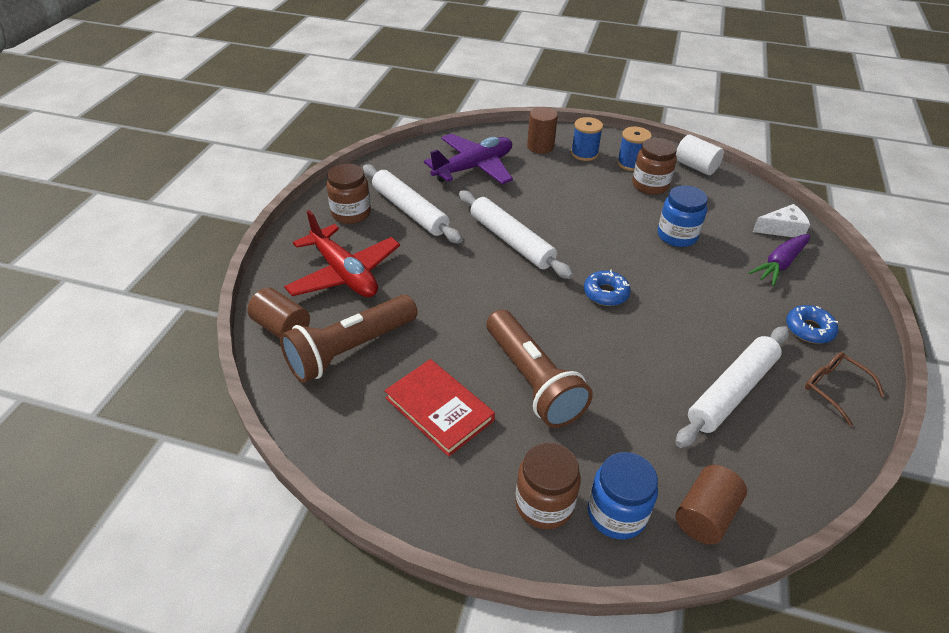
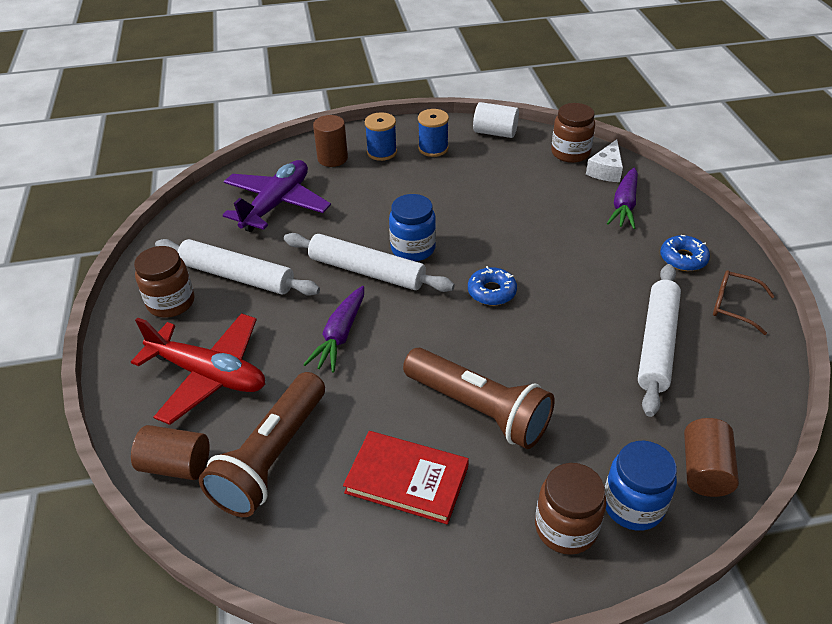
camera: 25 degrees left, 0 degrees up
(458, 282) = (340, 336): none -> purple carrot
(650, 185) = (465, 165): brown jar -> brown jar (570, 153)
(677, 236) = (520, 209): blue jar -> blue jar (413, 248)
(782, 229) = (606, 170): white cheese -> white cheese turned 150 degrees clockwise

